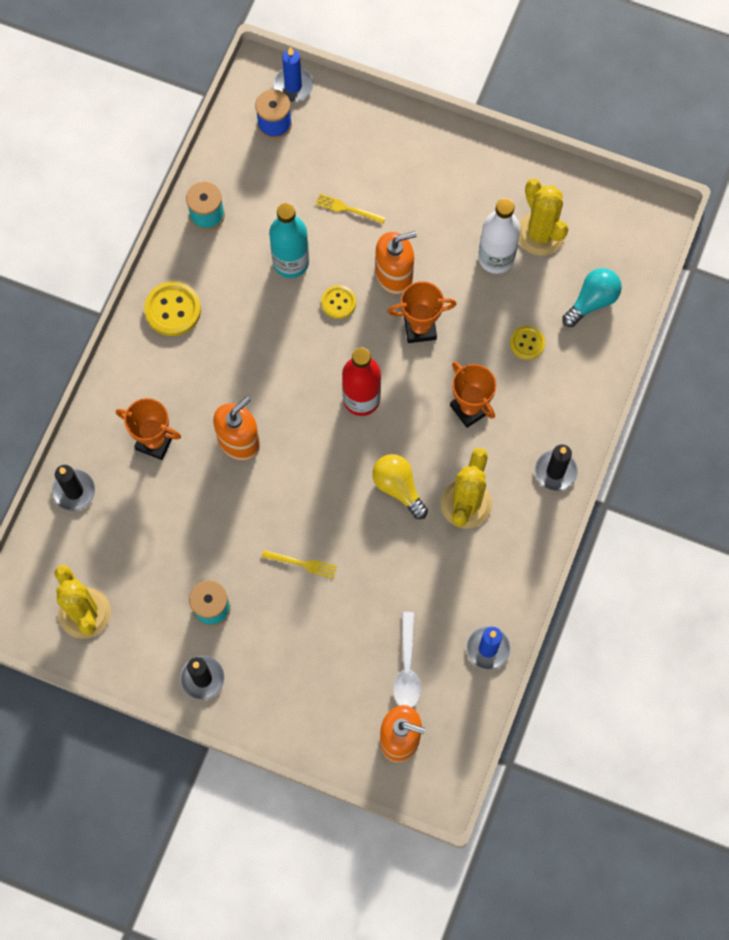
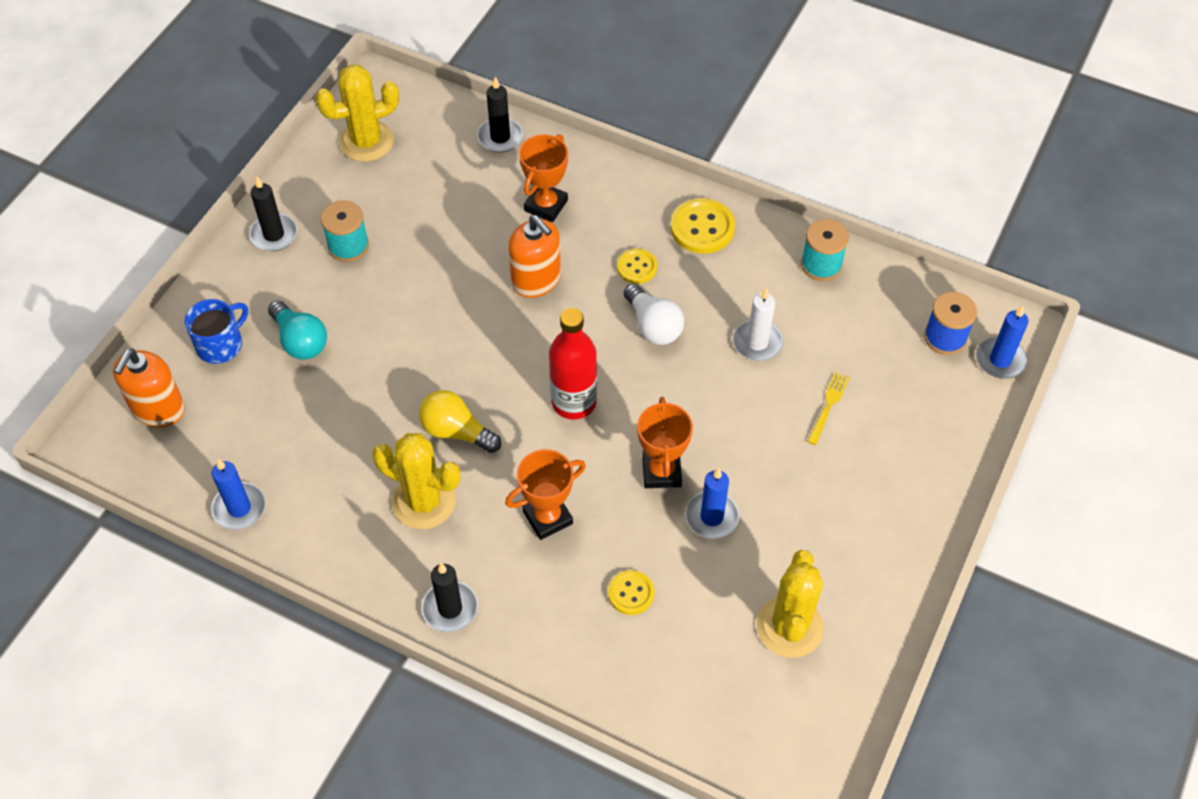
camera: 95 degrees right, 15 degrees down
(280, 343) = (653, 326): none -> white light bulb
(291, 262) = (757, 342): turquoise bottle -> white candle
(302, 563) = (382, 330): yellow fork -> none
(328, 700) = (220, 344): none -> blue mug
(338, 302) = (701, 387): yellow button -> yellow button (637, 267)
(394, 275) = (735, 449): orange soap dispenser -> none
(398, 487) = (456, 431): yellow light bulb -> yellow light bulb turned 120 degrees counterclockwise
(407, 668) = (236, 423): white spoon -> none
(456, 290) = (711, 517): none -> blue candle
(496, 258) = (755, 568): white bottle -> none
(540, 233) = (789, 627): yellow cactus -> yellow cactus turned 60 degrees counterclockwise
(592, 301) = (685, 682): turquoise light bulb -> turquoise light bulb (300, 341)

